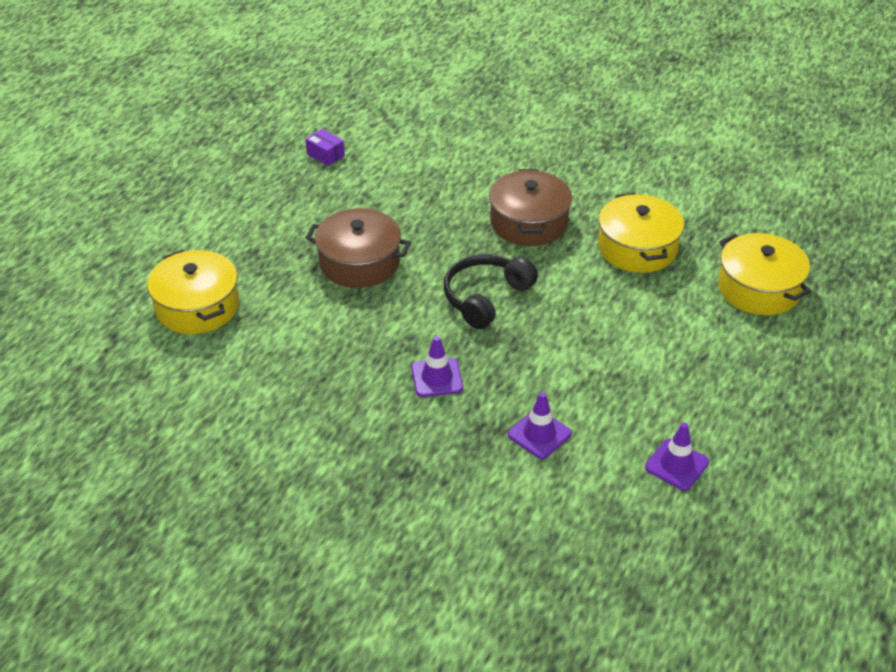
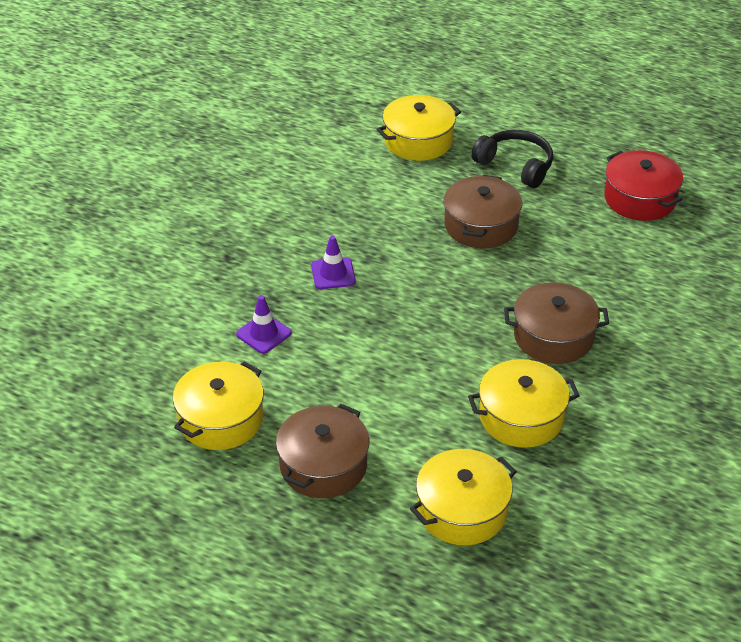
camera: 90 degrees right, 0 degrees up
(325, 155) = (640, 198): purple box -> red pot
(485, 297) = (437, 304): black headphones -> black headphones (515, 165)
(676, 465) = (220, 419): purple traffic cone -> yellow pot
(725, 381) = (323, 465): none -> brown pot

